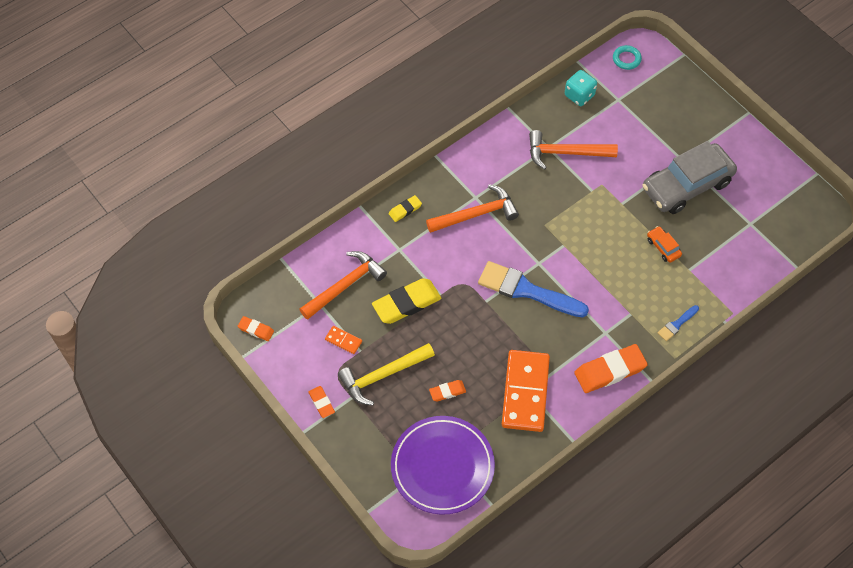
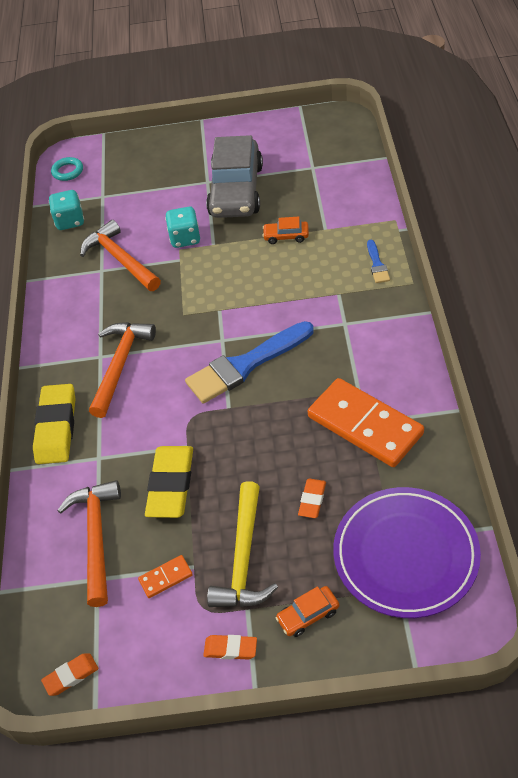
camera: 50 degrees left, 10 degrees down
(368, 433) = (308, 615): none -> orange car
(405, 210) = (56, 427): yellow eraser -> yellow eraser, size x1.95
(566, 153) = (120, 260): orange hammer -> orange hammer turned 105 degrees clockwise
(610, 371) = (390, 340): orange eraser -> none
(614, 181) = (185, 238): none -> turquoise dice

